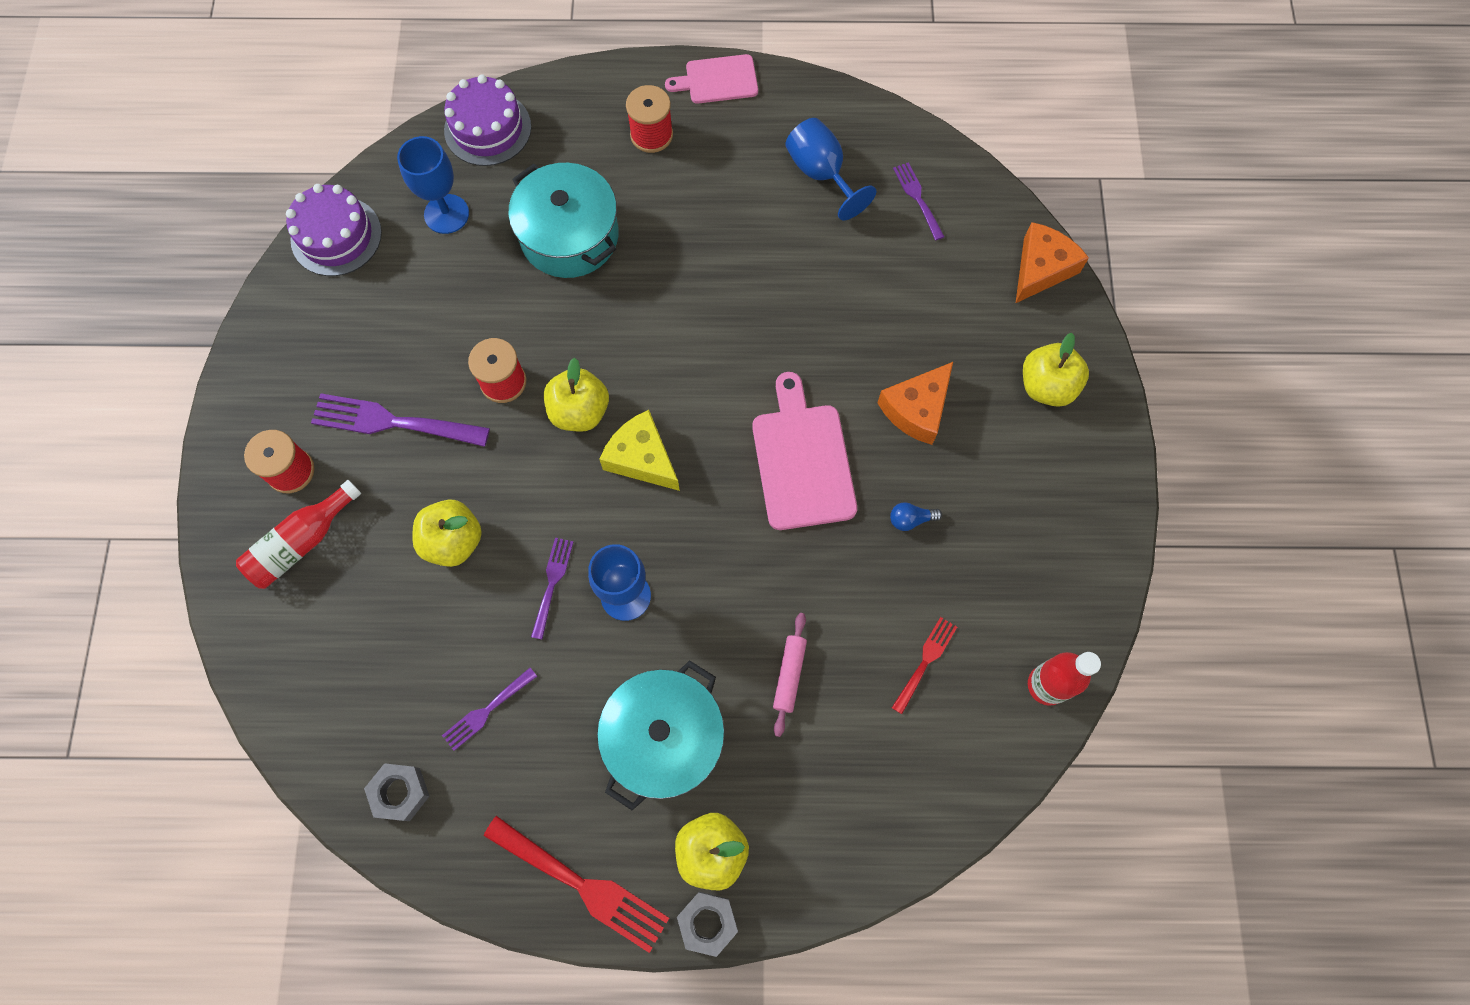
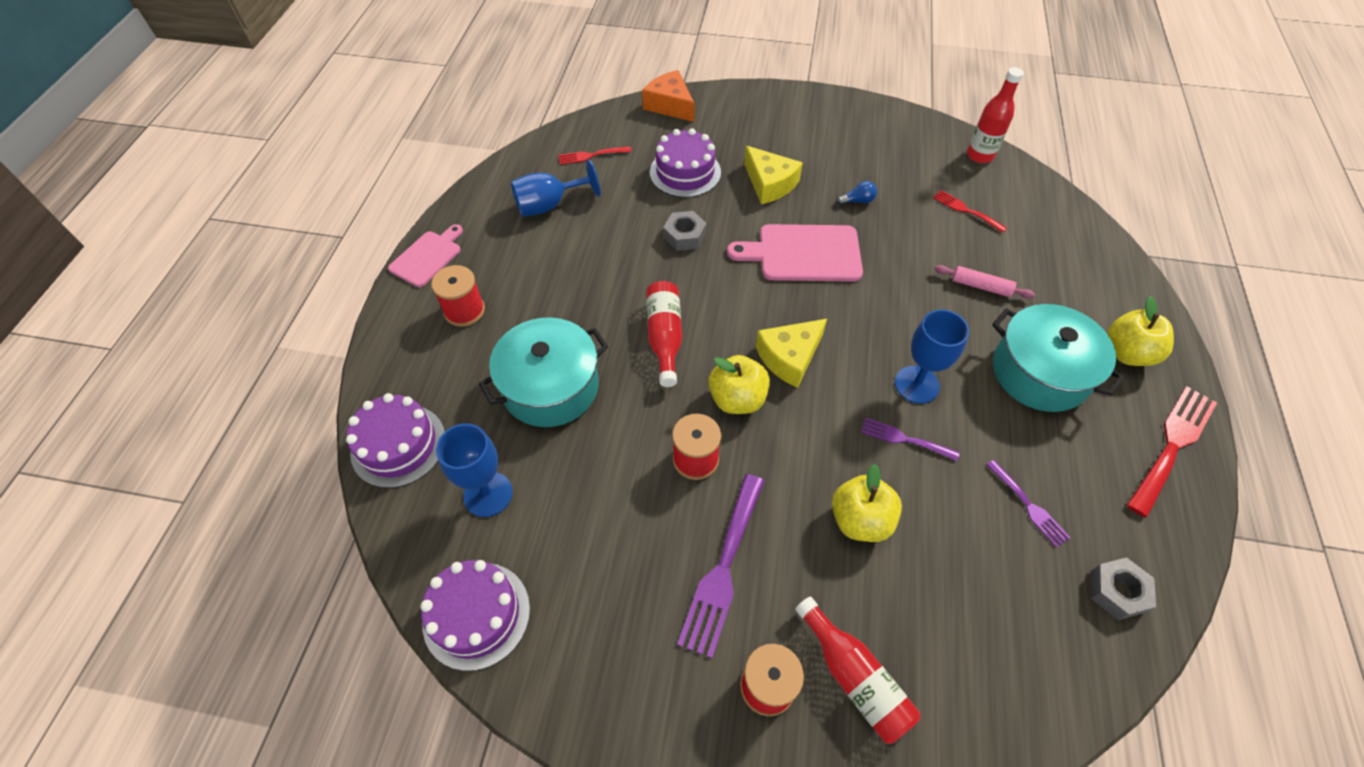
camera: 80 degrees left, 15 degrees down
(648, 329) = (664, 337): none -> red bottle
(707, 922) = (1182, 363): grey nut -> grey nut (684, 236)
(718, 80) = (427, 257): pink cutting board -> pink cutting board turned 150 degrees counterclockwise
(910, 519) = (857, 201): blue light bulb -> blue light bulb turned 105 degrees counterclockwise
(913, 308) = (685, 172): none -> purple cake
(916, 409) = (770, 184): orange cheese -> yellow cheese
(917, 198) = (591, 155): purple fork -> red fork
(1046, 386) = (762, 118): yellow apple -> none

